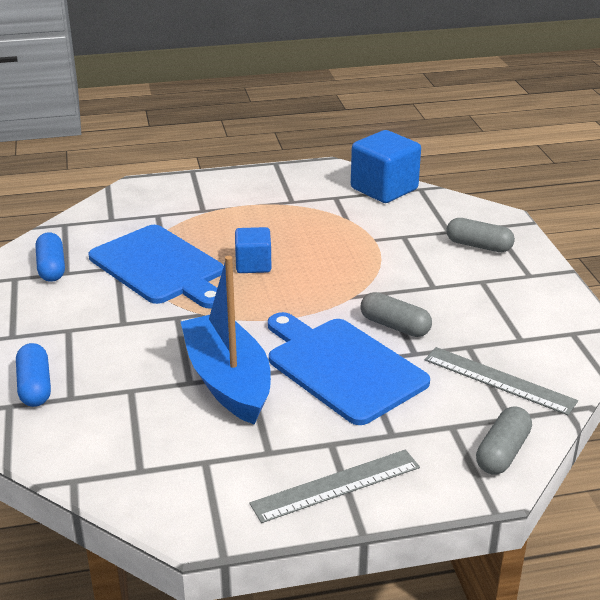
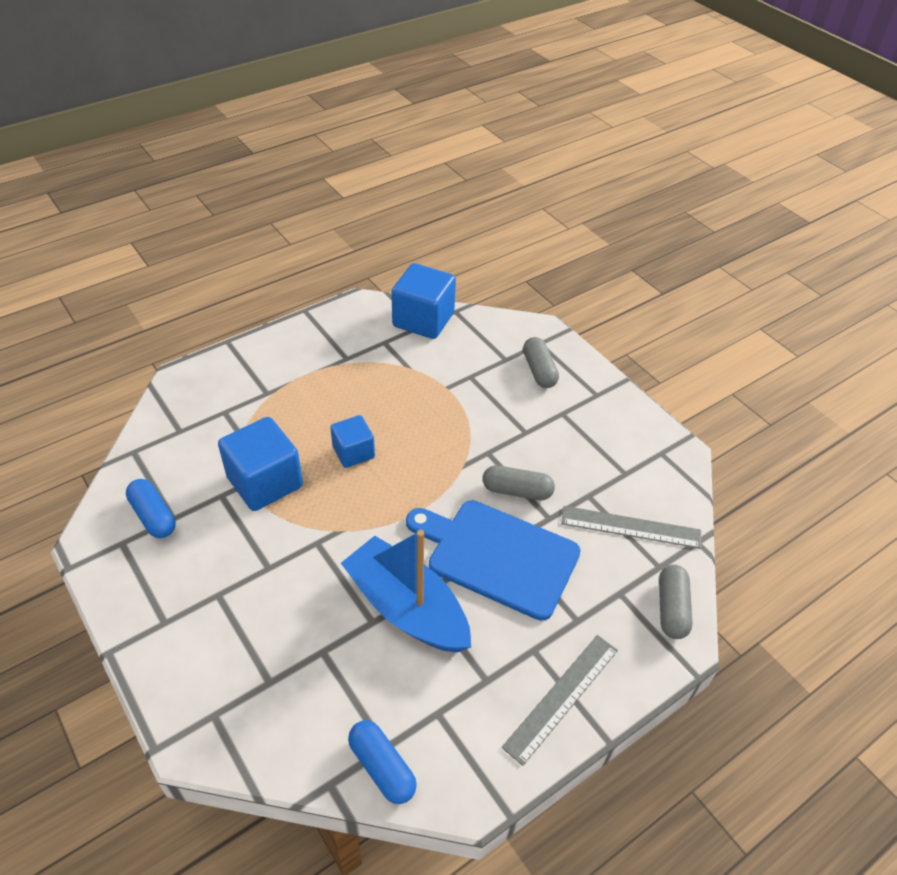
camera: 25 degrees left, 15 degrees up
(35, 386) = (226, 680): blue capsule -> blue capsule (382, 767)
(160, 267) = (265, 482): blue cutting board -> blue cube
(478, 246) = (539, 370): grey capsule -> grey capsule turned 75 degrees clockwise

